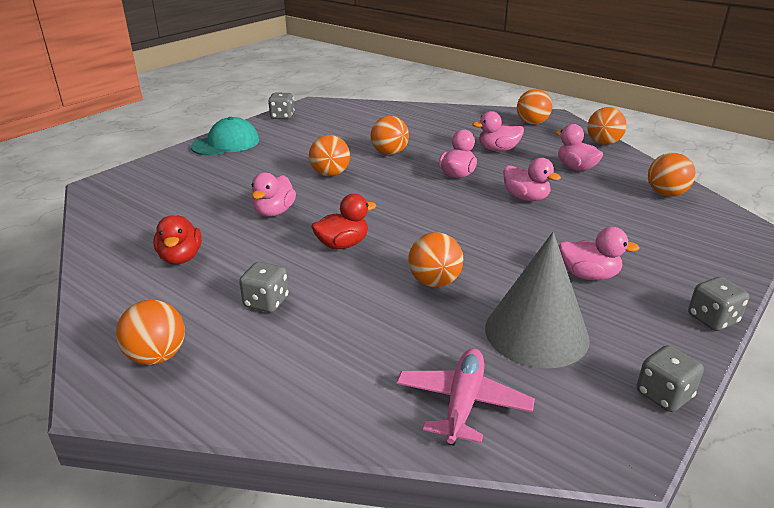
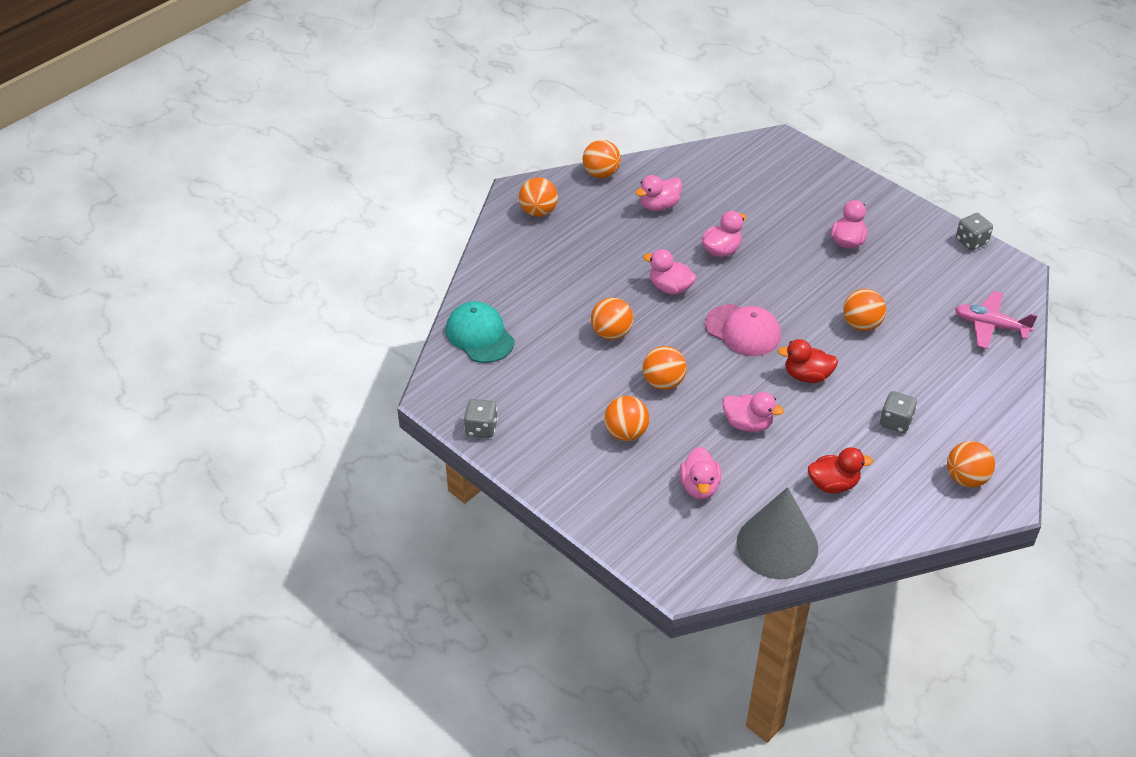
camera: 85 degrees left, 15 degrees up
(226, 143) = (568, 478): turquoise cap -> turquoise cap (480, 335)
(342, 244) = (807, 376): red duck -> red duck turned 60 degrees counterclockwise
(406, 209) = (743, 330): none -> pink cap
(498, 149) = (610, 250): pink duck -> pink duck (699, 486)
(536, 333) = (919, 282): grey cone -> grey cone (777, 545)
(666, 194) = (716, 165): orange ball -> orange ball (626, 433)
(712, 319) = (896, 199): grey dice -> none

